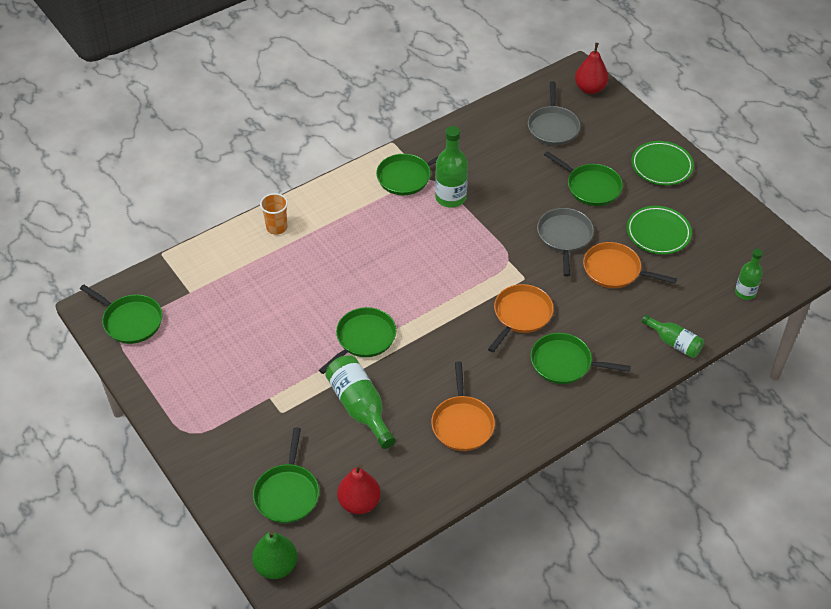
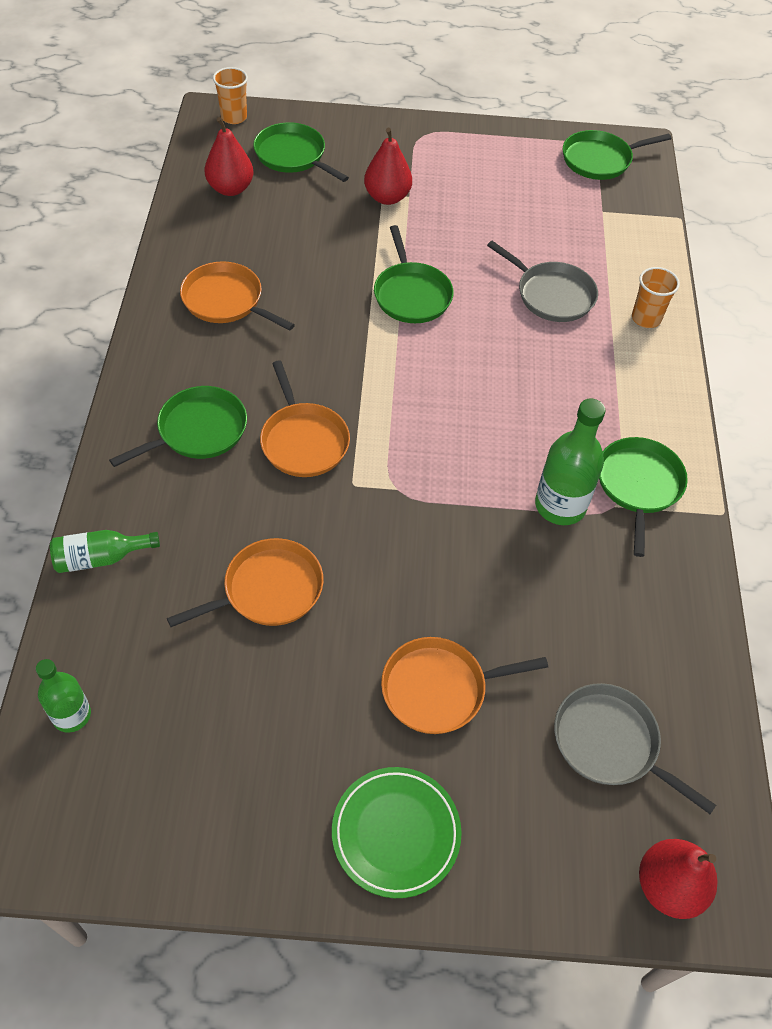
camera: 125 degrees right, 5 degrees up
(276, 566) = (234, 117): green pear -> orange cup
(282, 408) = (387, 197): none -> red pear
(360, 407) = (329, 245): green bottle -> none
(564, 237) = (377, 578): grey pan -> grey pan (551, 295)
(591, 187) = (439, 688): green pan -> orange pan
(658, 233) = (275, 700): green plate -> none

